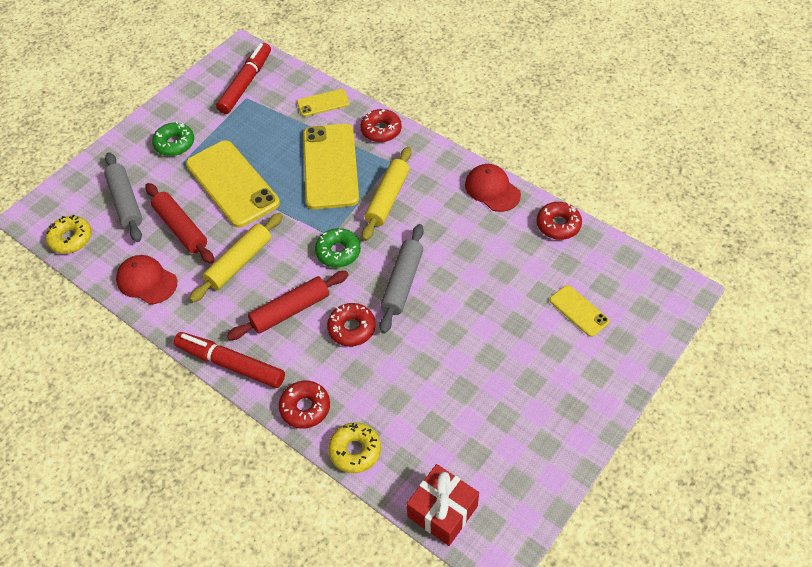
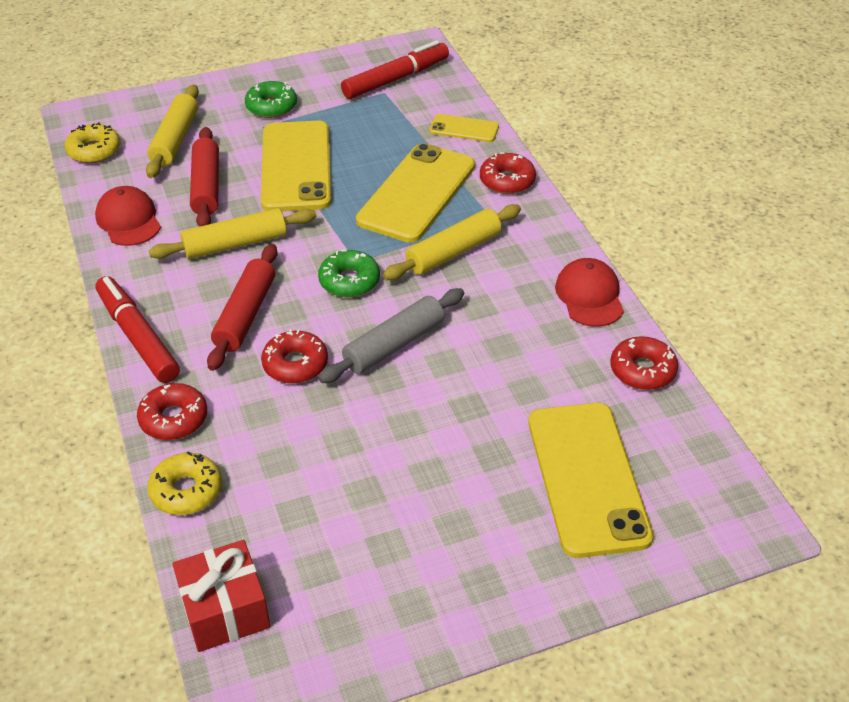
camera: 30 degrees right, 10 degrees down
(126, 202) = (175, 140): grey rolling pin -> yellow rolling pin
(290, 311) = (245, 315): red rolling pin -> red rolling pin turned 75 degrees counterclockwise
(579, 311) = (587, 478): yellow phone -> yellow phone, size x2.04

